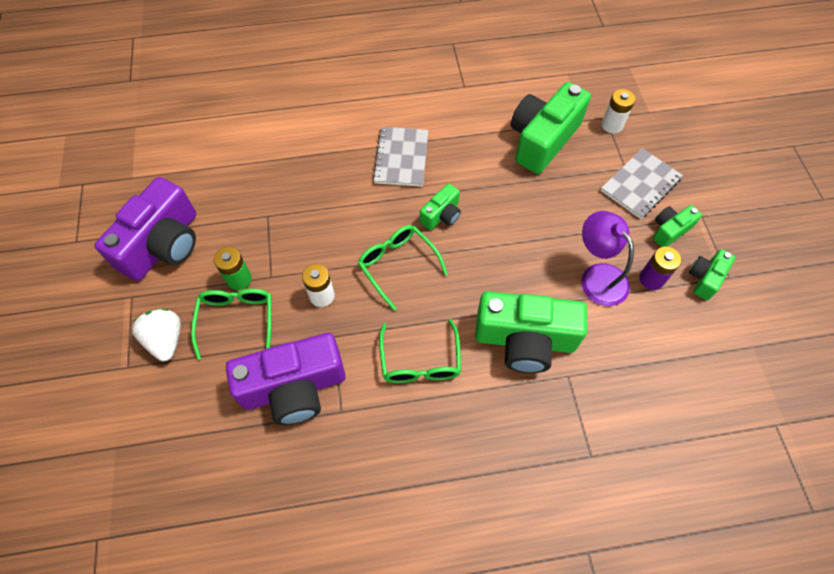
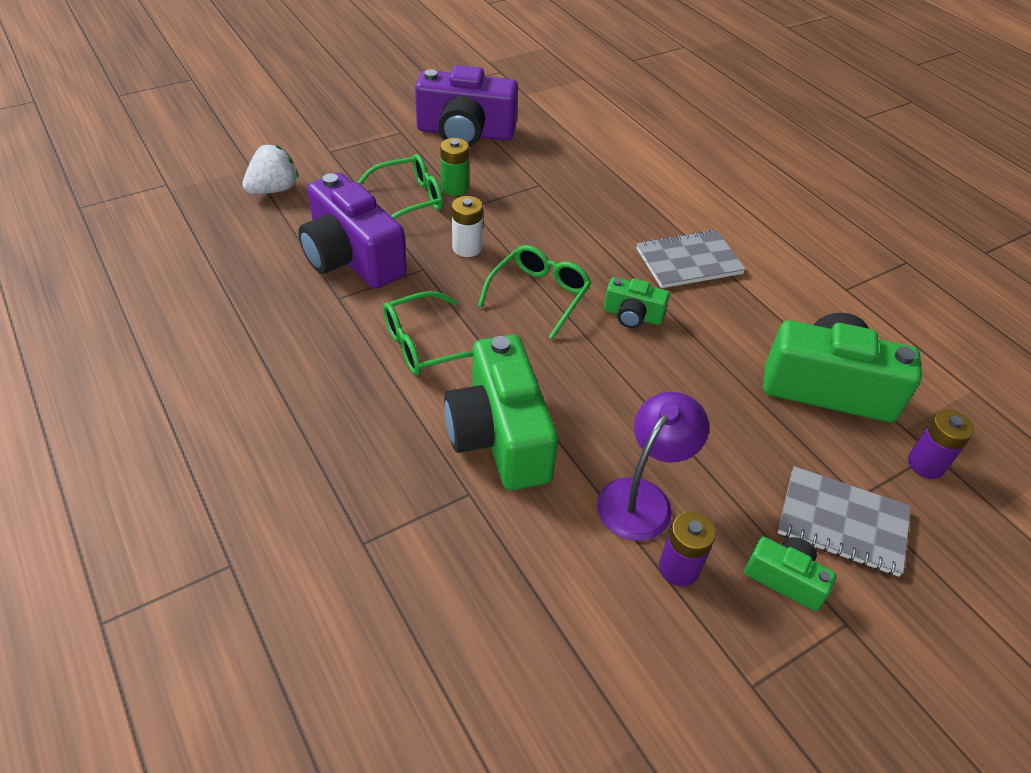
camera: 65 degrees right, 15 degrees down
(166, 340) = (367, 164): white strawberry -> white strawberry (274, 189)
(612, 125) = (926, 464): white battery -> purple battery
(705, 278) = (727, 647): green camera -> none

